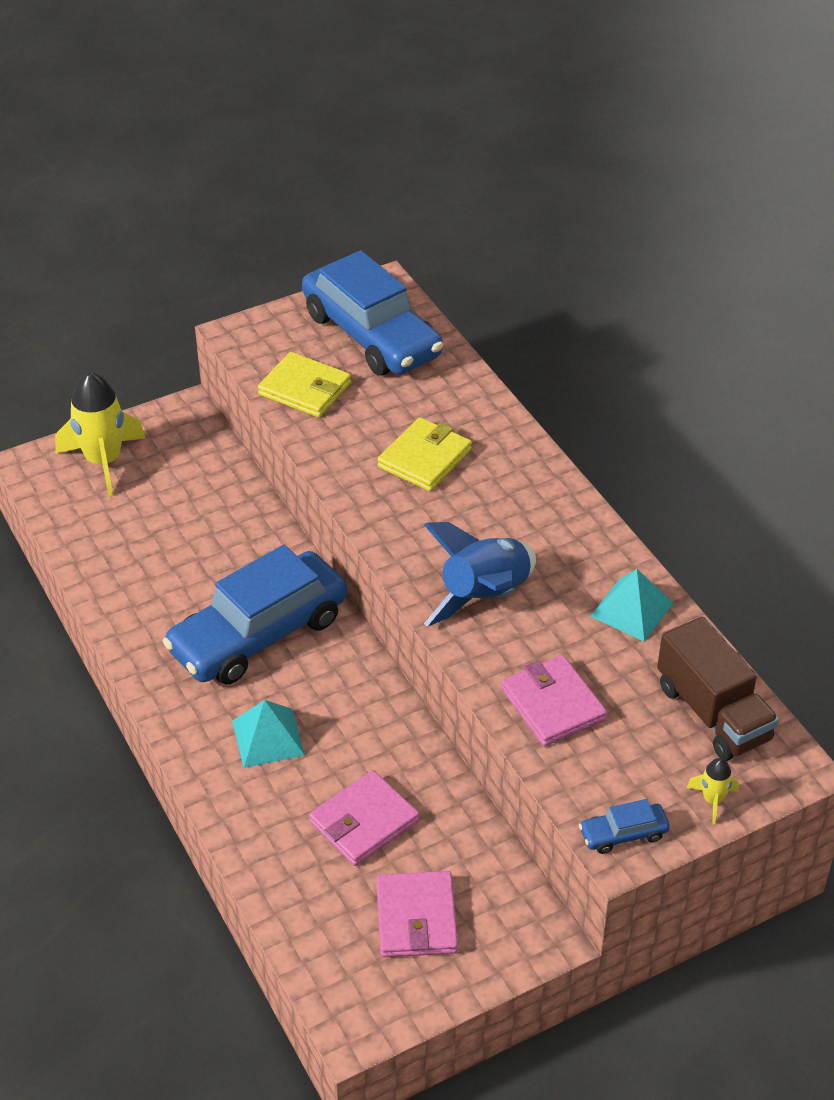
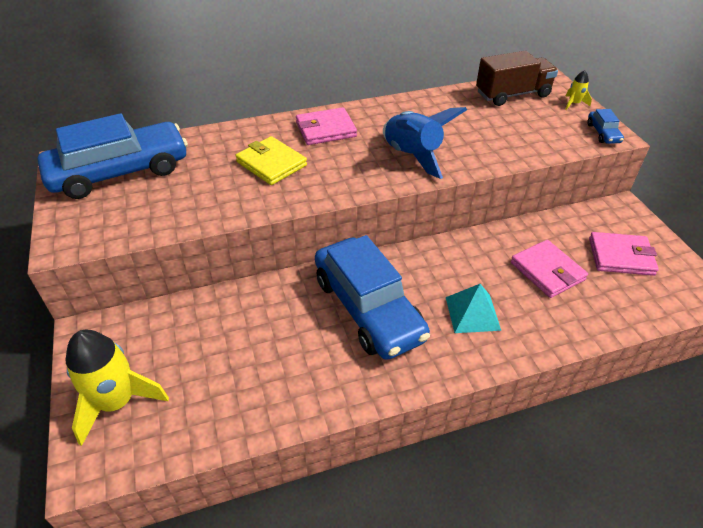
camera: 80 degrees left, 0 degrees up
(305, 389) = (161, 213): yellow wallet -> none
(553, 704) = (507, 143): pink wallet -> pink wallet (326, 129)
(631, 609) = (432, 106): turquoise pyramid -> none

